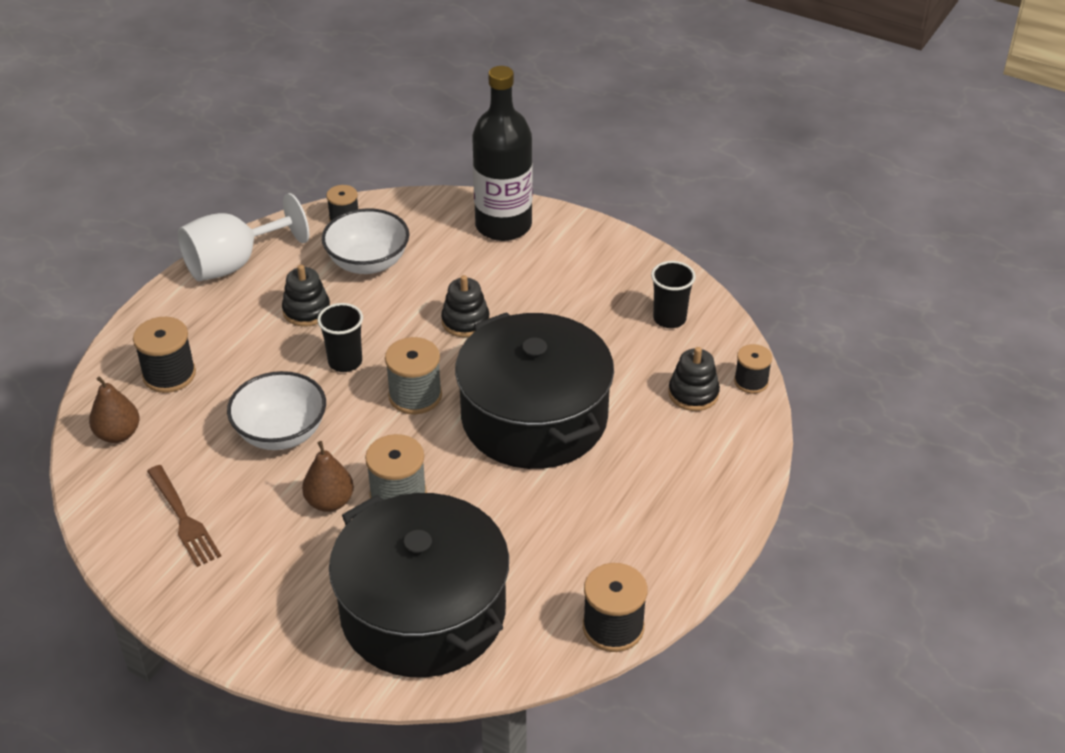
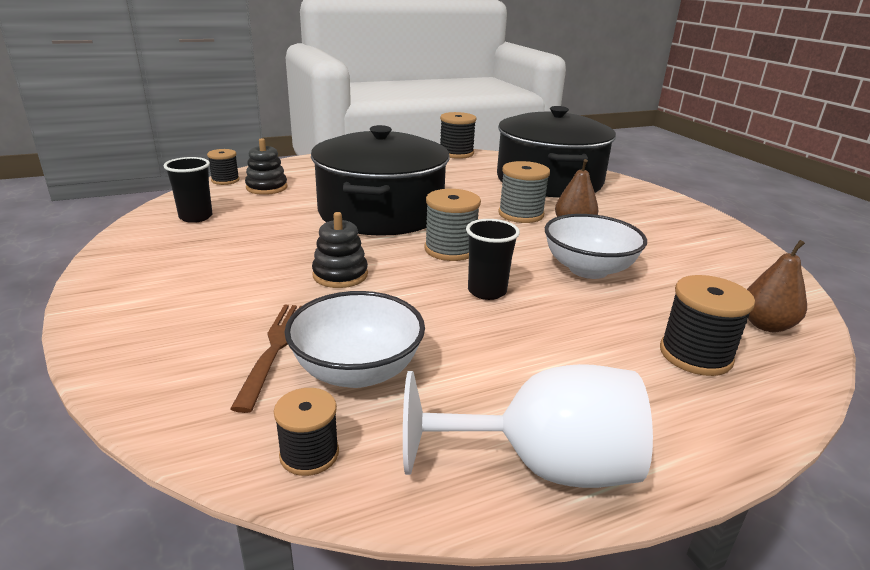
camera: 145 degrees left, 15 degrees down
(183, 518) = (700, 255): brown fork -> brown fork (276, 349)
(306, 311) = (486, 351): black stacking toy -> none
(503, 225) = (154, 337): black bottle -> none

